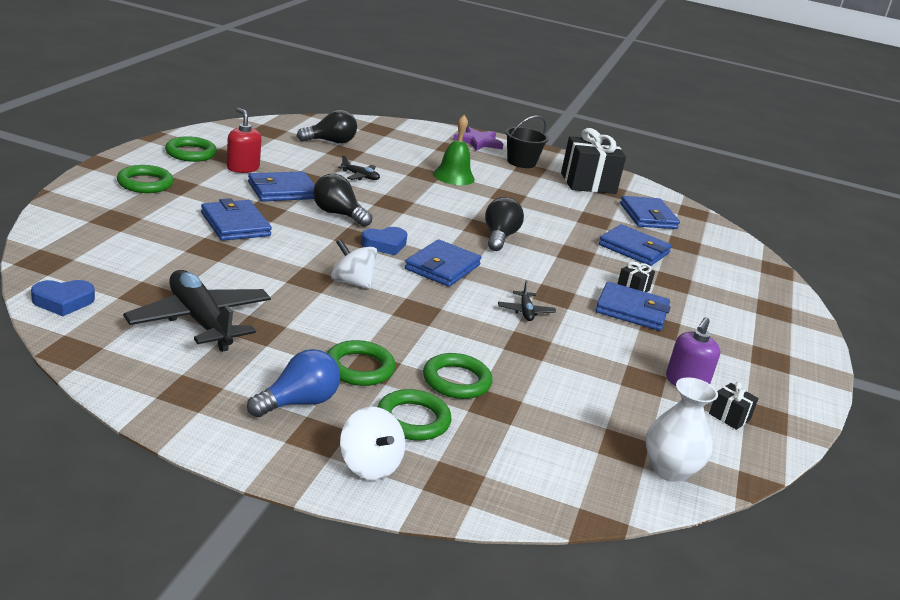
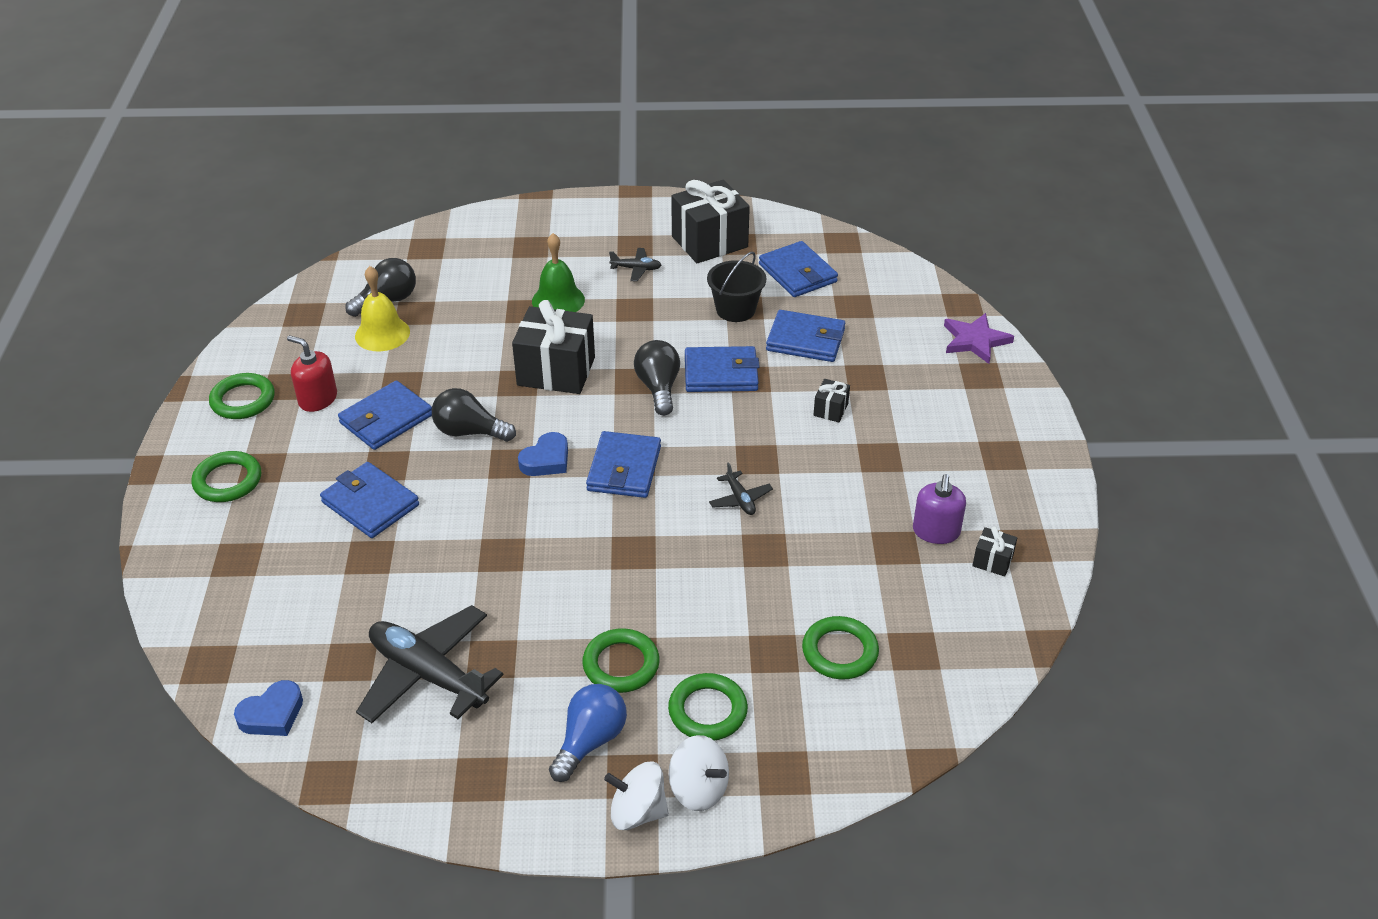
camera: 15 degrees left, 15 degrees up
(314, 154) = (382, 334): none -> yellow bell
(351, 282) = (545, 539): white spinning top -> white spinning top (637, 812)
(360, 176) = (456, 351): black plane -> black plane (636, 269)
(426, 206) = (556, 371): none -> black gift
(456, 381) = (721, 636): green ring -> green ring (839, 652)
(478, 142) = (553, 219): purple star -> purple star (975, 340)
(521, 162) = (619, 236): black bucket -> black bucket (735, 310)
(631, 310) = (843, 445): blue wallet -> blue wallet (721, 373)
(670, 470) = (965, 661): white vase -> none

